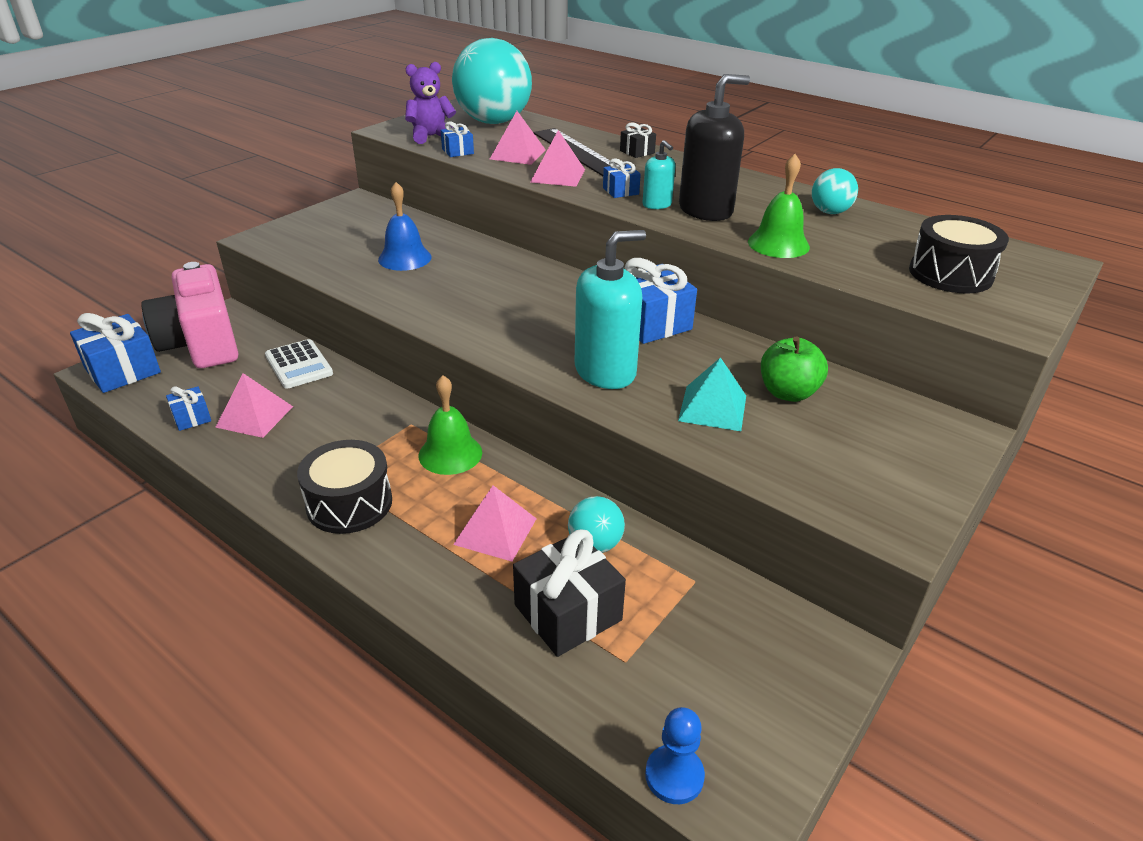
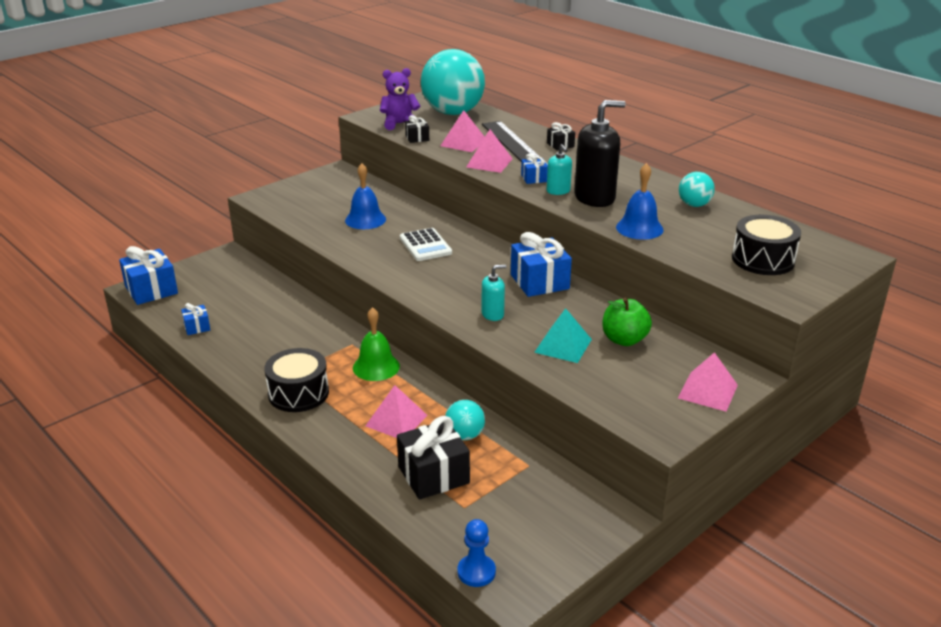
camera: 10 degrees right, 5 degrees down
(202, 343) = (209, 274): pink camera -> none
(255, 416) = (241, 330): pink pyramid -> pink pyramid (708, 391)
(299, 365) = (277, 295): white calculator -> white calculator (425, 245)
(458, 151) = (417, 138): blue gift -> black gift
(605, 371) = (492, 314): turquoise soap dispenser -> turquoise soap dispenser, size x0.51
(778, 244) = (639, 228): green bell -> blue bell

